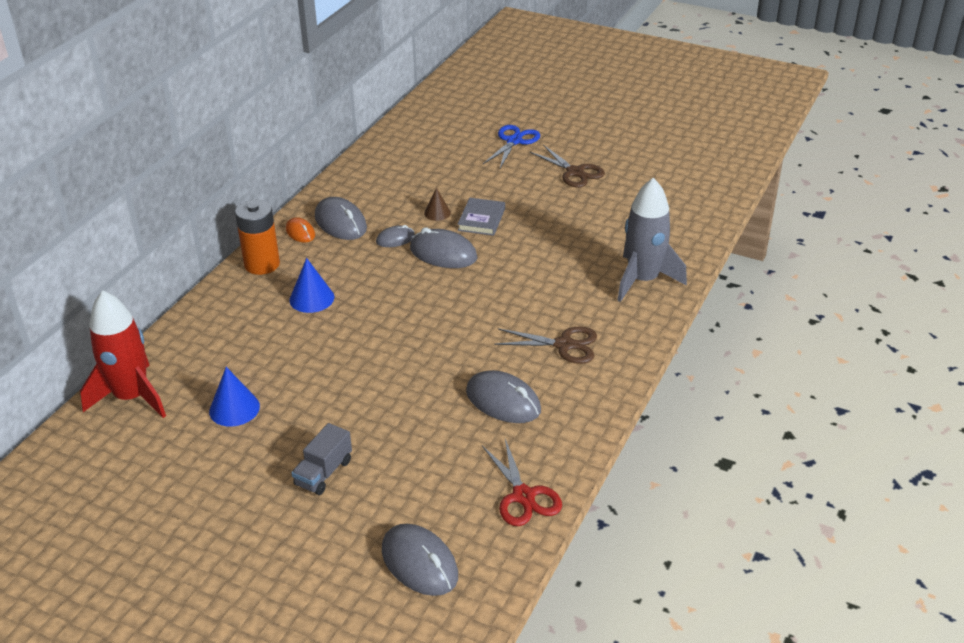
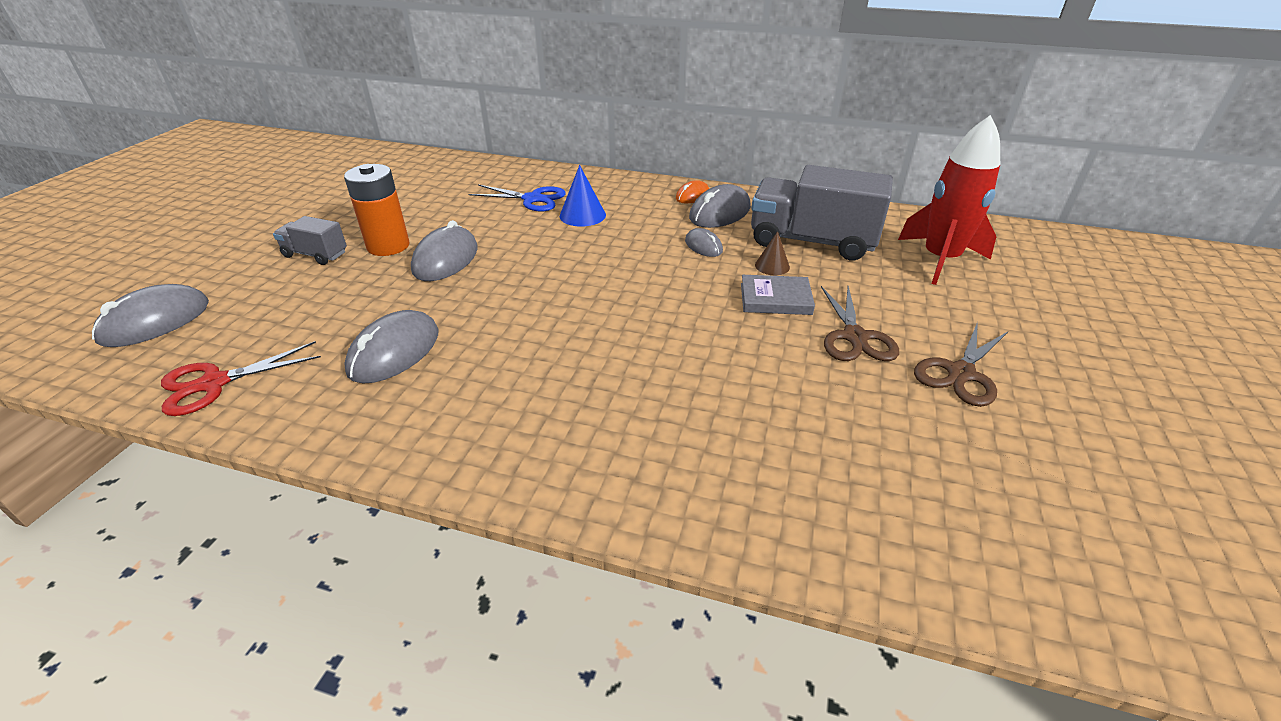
camera: 80 degrees right, 0 degrees up
(131, 397) = (443, 166): red rocket -> red rocket (940, 260)
(234, 408) = (419, 204): blue cone -> none
(262, 264) = (632, 186): orange battery -> orange battery (388, 246)
(407, 188) = (812, 241): none -> grey truck
(443, 253) = (687, 279): grey mouse -> grey mouse (446, 259)
(514, 141) = (995, 307): blue scissors -> blue scissors (532, 199)
(564, 345) = (504, 395): brown scissors -> brown scissors (855, 337)
(643, 280) = (683, 476): grey rocket -> none

